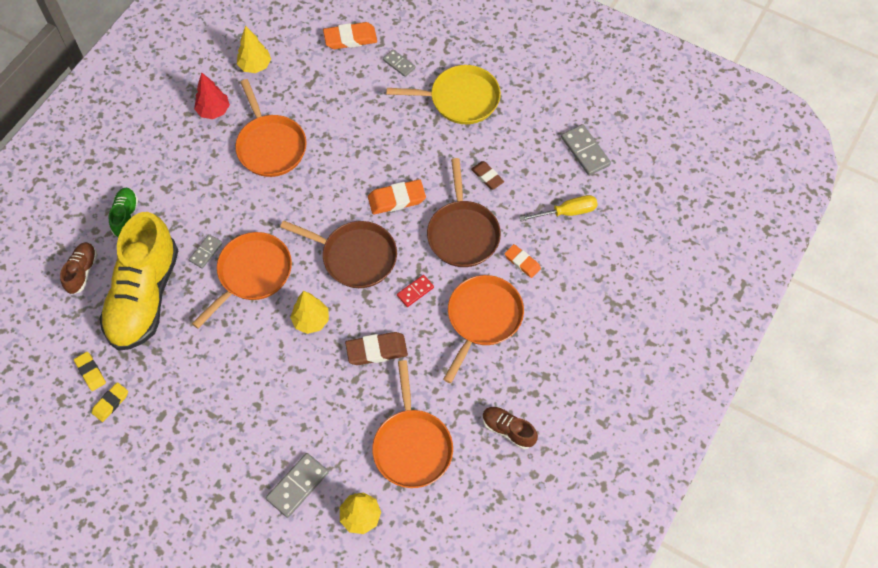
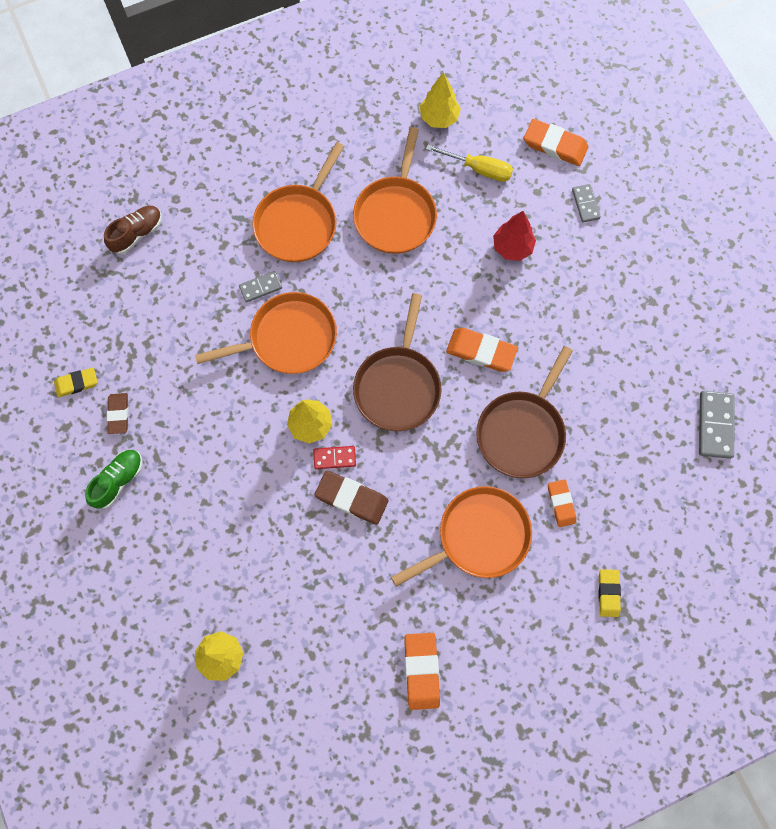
camera: 35 degrees right, 10 degrees up
(90, 372) = (79, 340): yellow eraser -> yellow eraser (608, 593)
(126, 216) = (212, 202): green shoe -> green shoe (118, 480)
(144, 296) = (175, 296): yellow shoe -> none
(214, 111) = (366, 142): red tree -> red tree (512, 247)
(297, 486) = (185, 584): grey domino -> none
(355, 256) = (398, 386): brown pan -> brown pan turned 45 degrees clockwise
(412, 446) = (318, 621): orange pan -> orange pan (298, 223)
(415, 291) = (431, 462): red domino -> red domino (334, 458)
(460, 99) = (623, 283): yellow pan -> none
(487, 177) = (590, 386): brown eraser -> brown eraser (118, 414)
(508, 430) = (421, 671): brown shoe -> orange eraser
(567, 212) = (647, 480): yellow screwdriver -> yellow screwdriver (479, 169)

